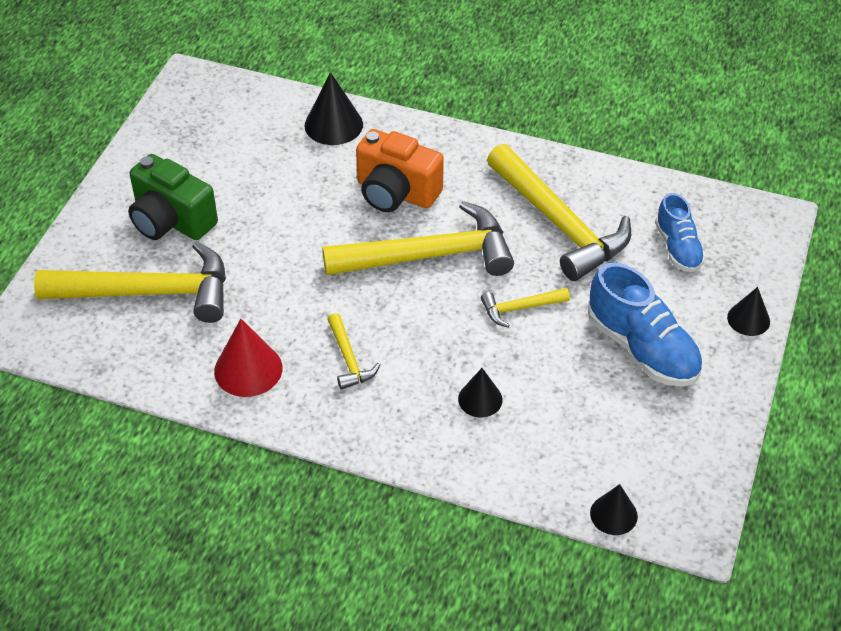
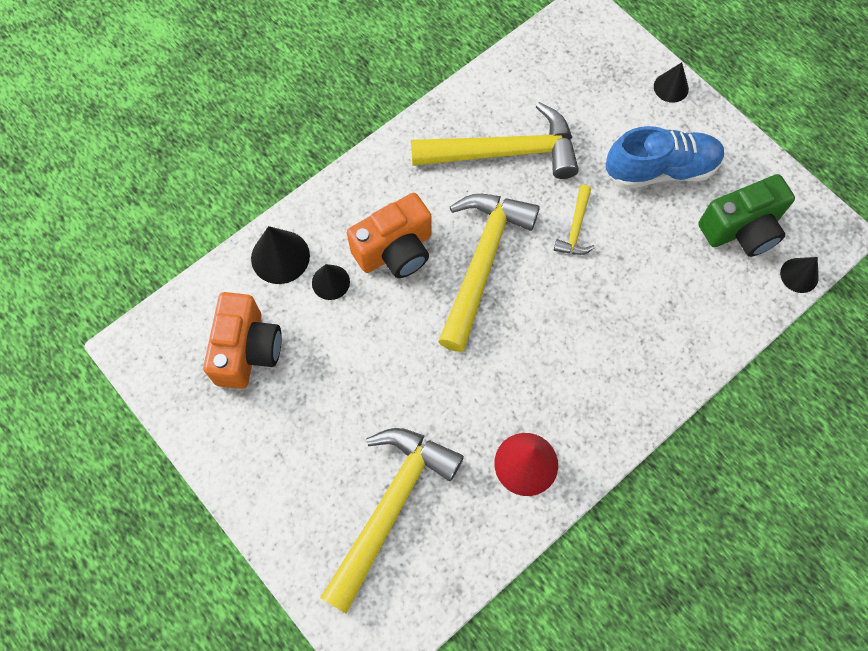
camera: 60 degrees left, 20 degrees up
(171, 220) = (312, 448): green camera -> green camera (741, 229)
(233, 143) = (247, 350): none -> orange camera
(349, 359) = (558, 379): yellow hammer -> none
(480, 399) = (650, 305): black cone -> black cone (330, 282)
(678, 247) = (577, 89): blue shoe -> none

